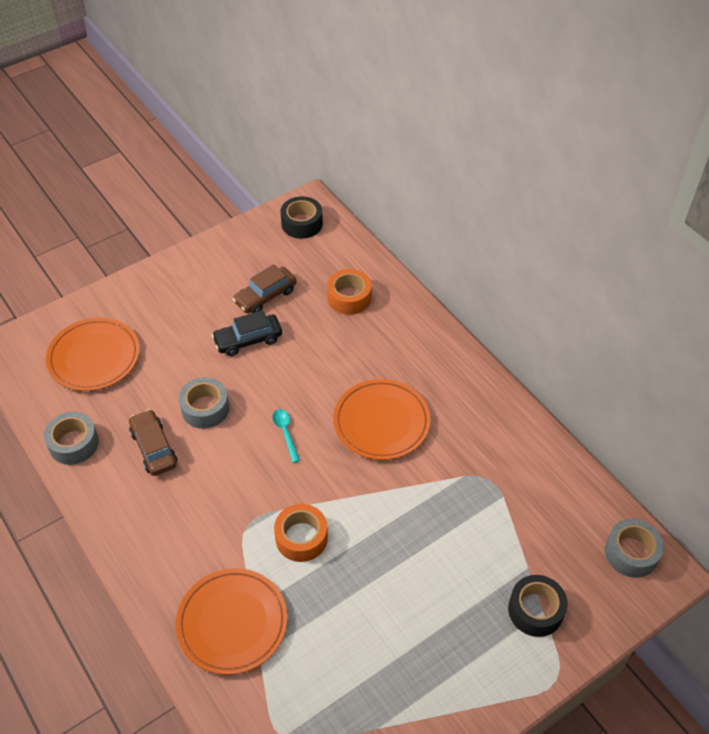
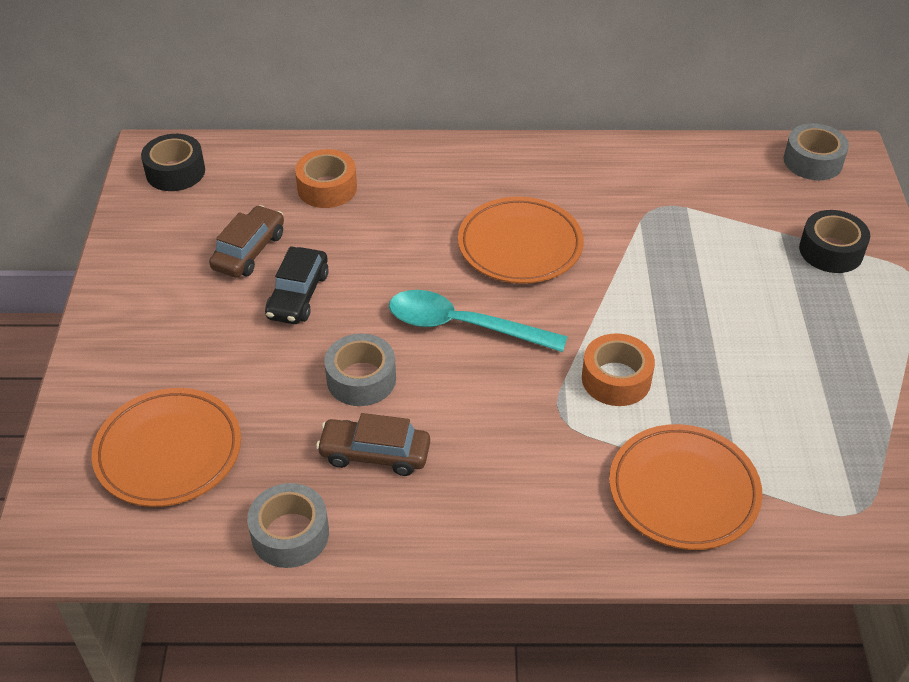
camera: 55 degrees left, 5 degrees down
(265, 296) = (249, 251): brown car -> brown car turned 150 degrees counterclockwise
(285, 433) = (463, 326): turquoise spoon -> turquoise spoon, size x2.08

